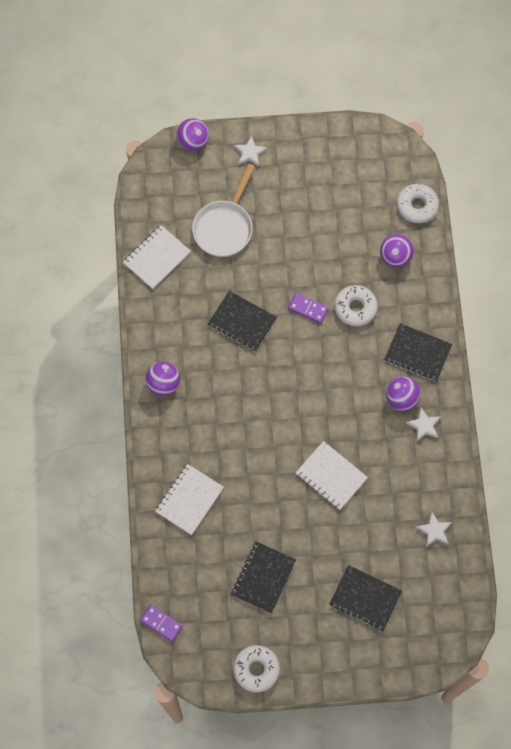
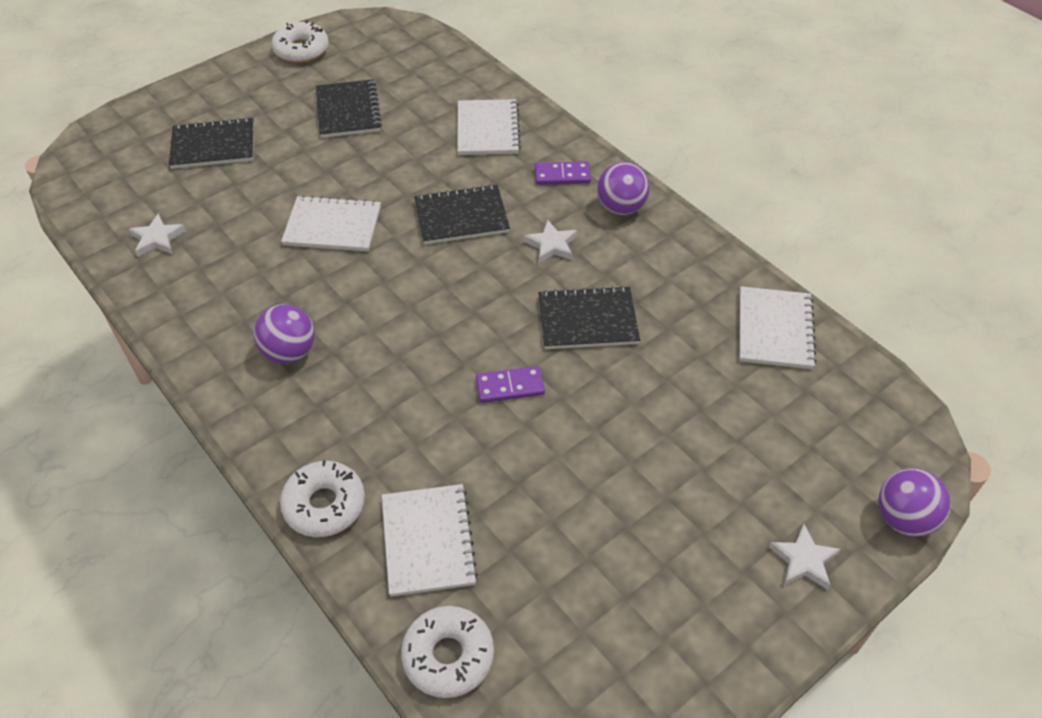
camera: 145 degrees right, 20 degrees down
(161, 623) = (429, 38): purple domino -> purple domino (562, 176)
(225, 227) = (727, 423): white pan -> none
(355, 308) = (440, 428): white donut -> white donut (324, 505)
(395, 257) = (428, 541): purple ball -> white notebook
(417, 353) = (300, 421): black notebook -> black notebook (461, 216)
(424, 426) = (236, 338): white star -> white star (551, 245)

